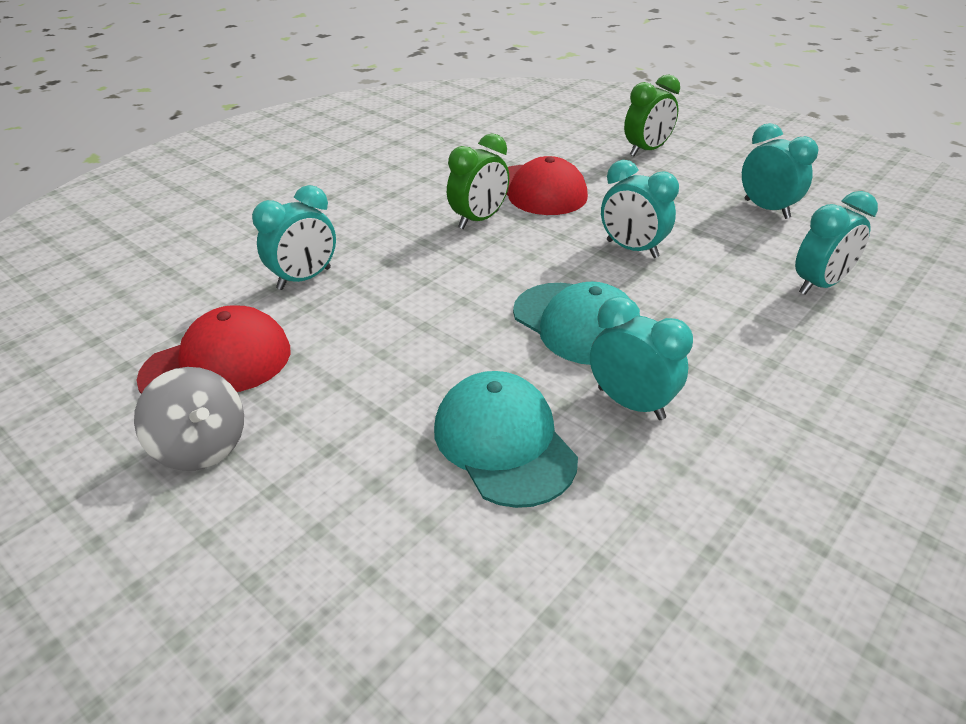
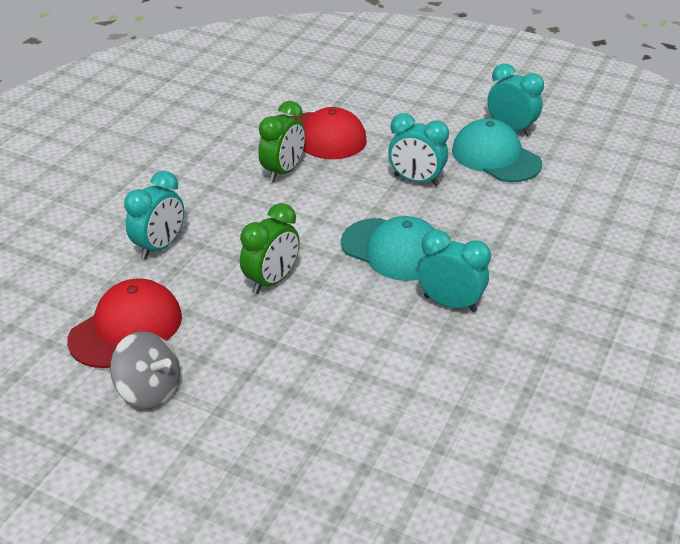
camera: 15 degrees left, 0 degrees up
(504, 442) = (371, 347): turquoise cap -> turquoise cap (495, 157)
(646, 150) = (401, 84): green clock -> green clock (272, 281)
(819, 285) = (562, 190): turquoise clock -> none

